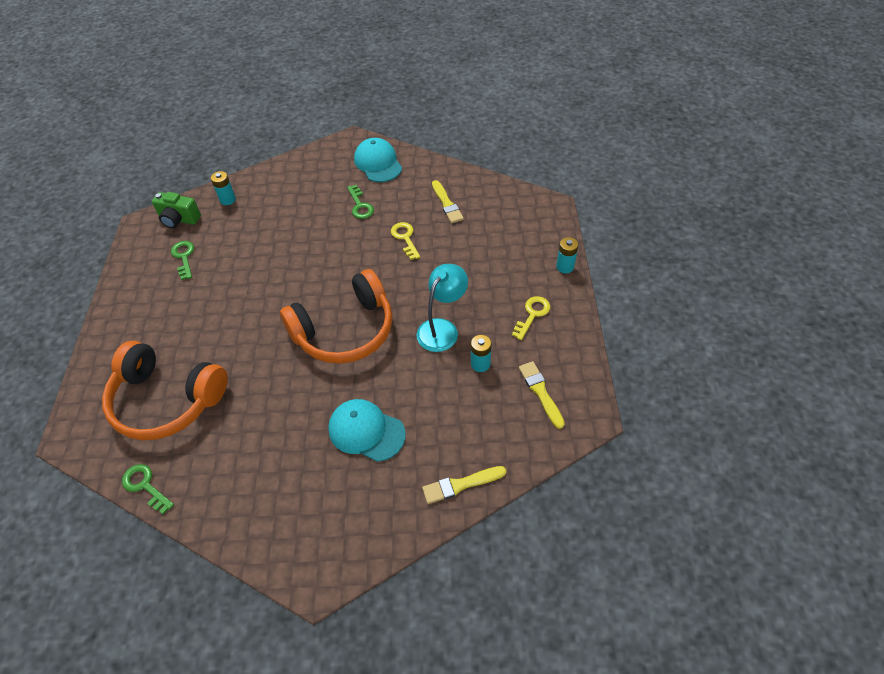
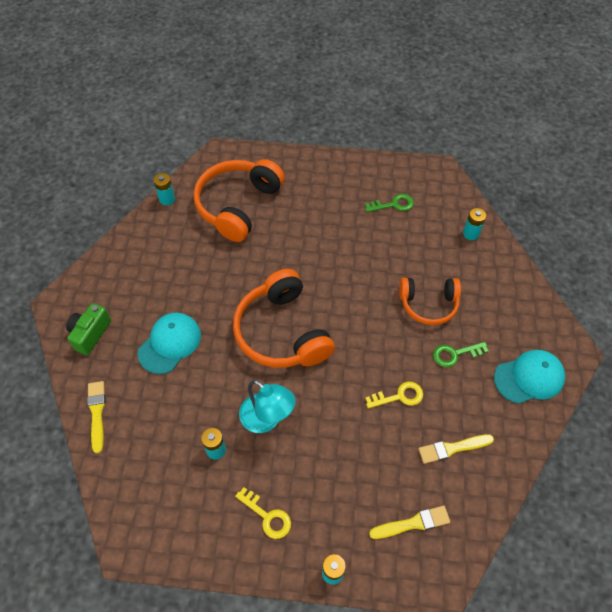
camera: 95 degrees right, 5 degrees up
(145, 486) = (167, 199): green key -> turquoise battery
(179, 219) = (444, 197): green camera -> green camera (90, 334)
(309, 224) = (428, 304): none -> orange headphones
(540, 392) = (169, 503): yellow brush -> yellow brush (413, 523)

